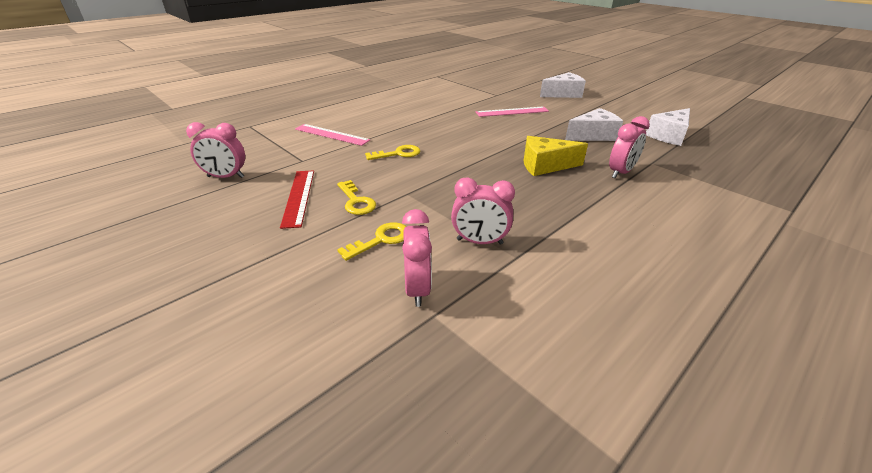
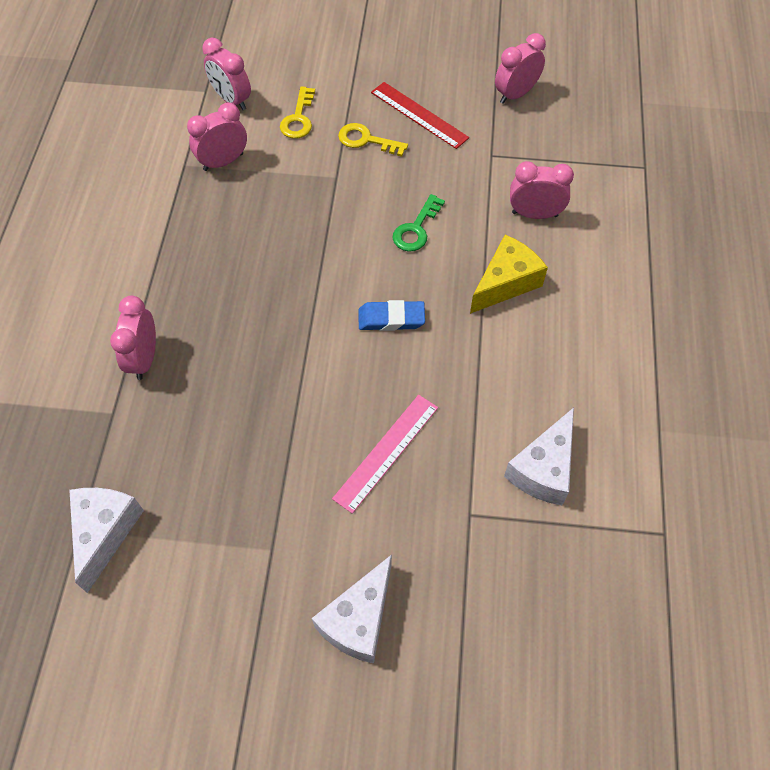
camera: 140 degrees right, 25 degrees up
(331, 134) = (534, 214): pink ruler -> pink clock
(398, 154) = (416, 229): yellow key -> green key
(460, 135) = (391, 318): none -> blue eraser
(545, 166) = (238, 315): yellow cheese -> yellow cheese (506, 283)
(593, 135) = (218, 448): white cheese -> white cheese (543, 469)

